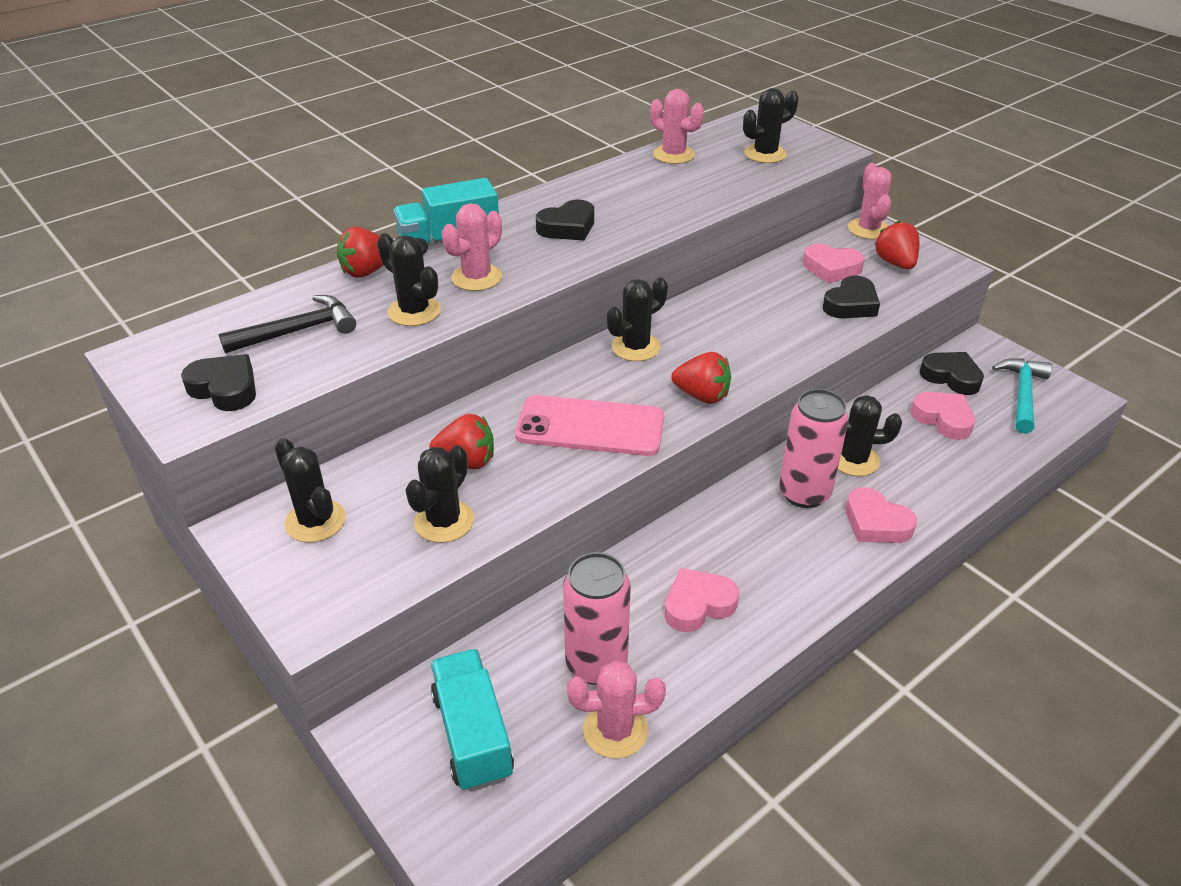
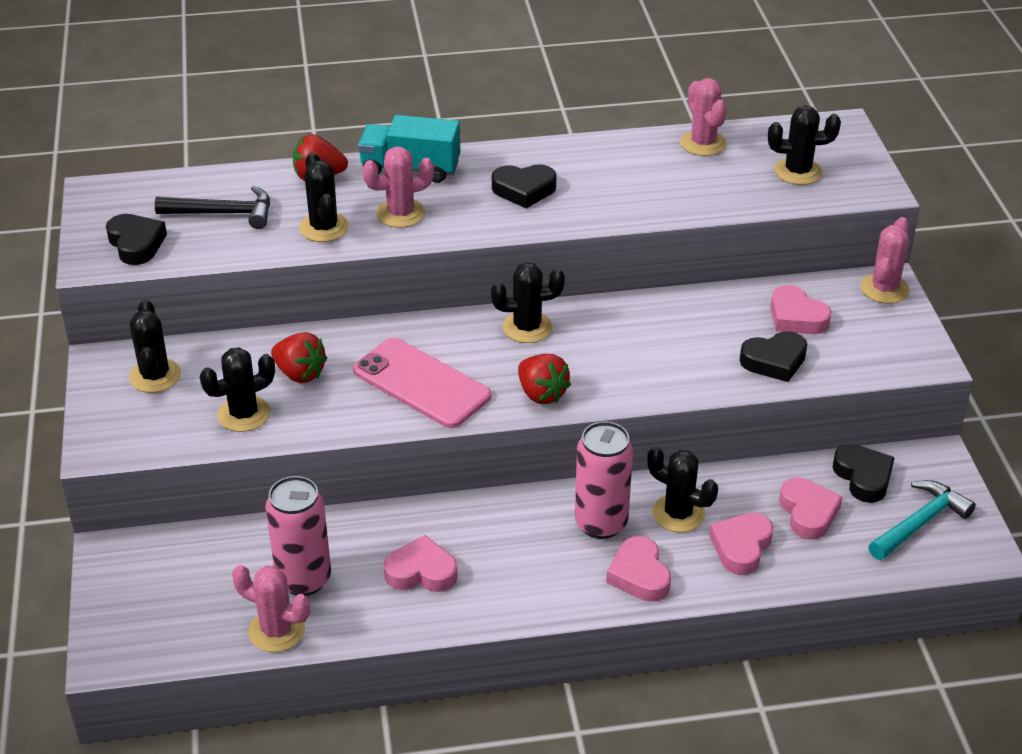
camera: 30 degrees right, 0 degrees up
(473, 734) = (176, 586): turquoise truck -> none
(895, 263) = (870, 335): red strawberry -> none
(925, 466) = (741, 547): none -> pink heart

